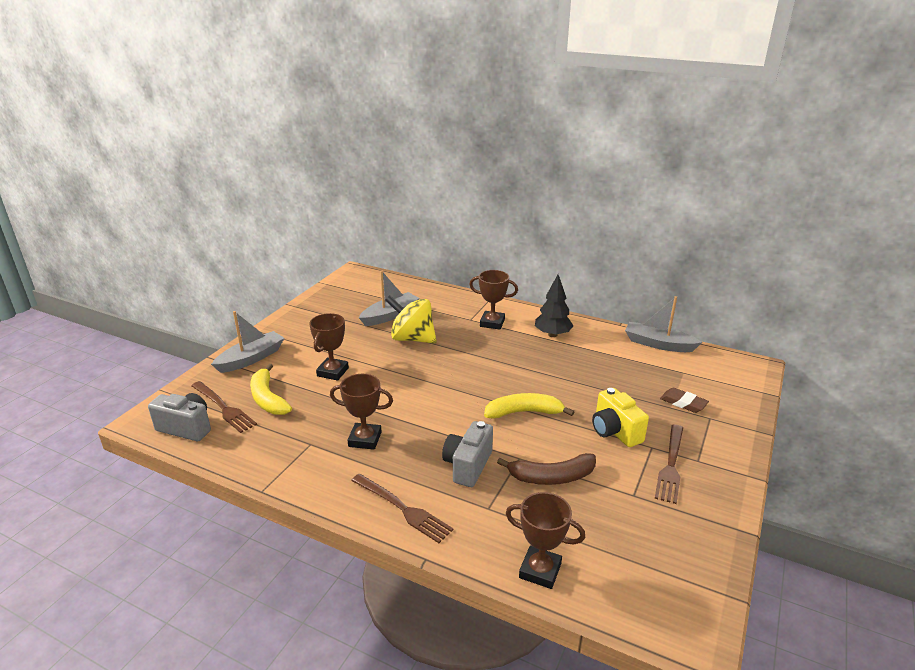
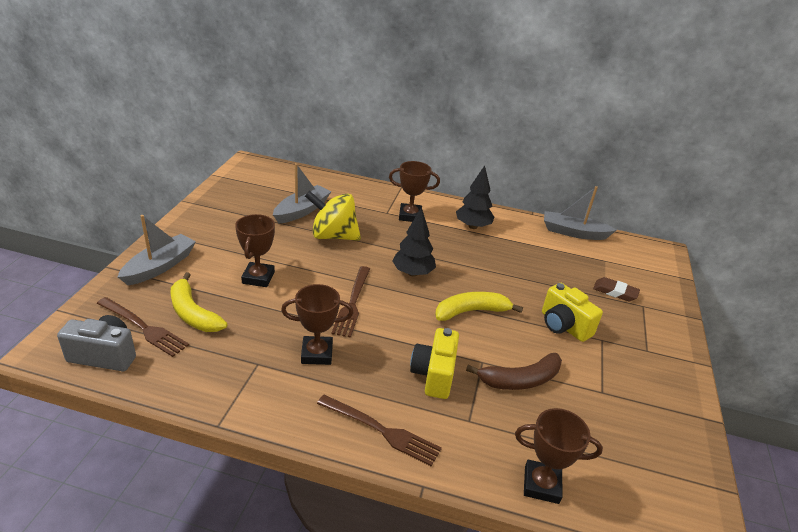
camera: 15 degrees left, 5 degrees up
(468, 466) = (434, 375): grey camera -> yellow camera
(477, 375) = (412, 273): none -> black tree
(671, 466) = (625, 358): brown fork -> brown fork (352, 303)

